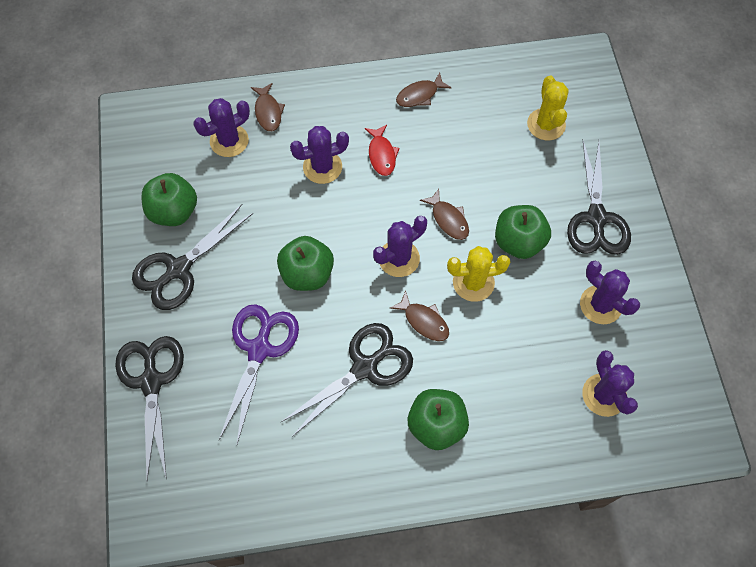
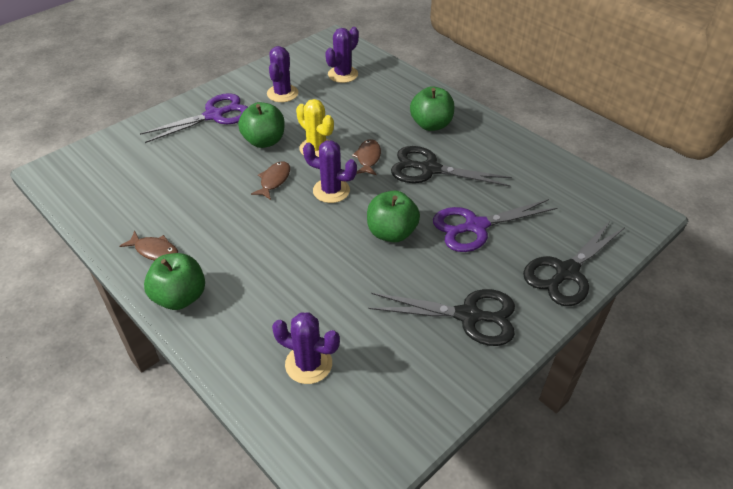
camera: 125 degrees left, 20 degrees down
(174, 211) = (420, 357): green apple -> green apple (180, 297)
(268, 112) = (249, 353): brown fish -> none
(322, 167) = (284, 276): purple cactus -> none
(381, 154) = (240, 244): red fish -> none
(546, 124) = (141, 166): yellow cactus -> none
(596, 218) = (214, 115): black scissors -> purple scissors

